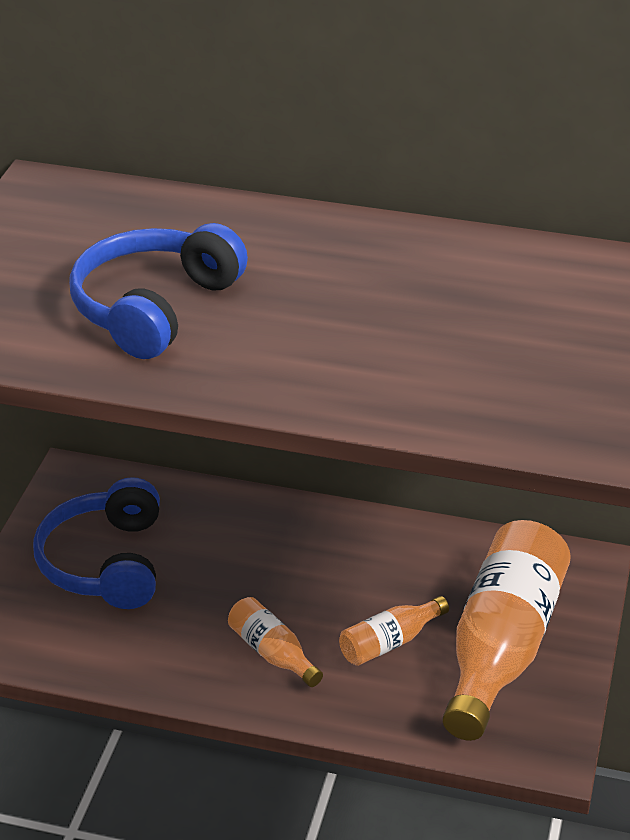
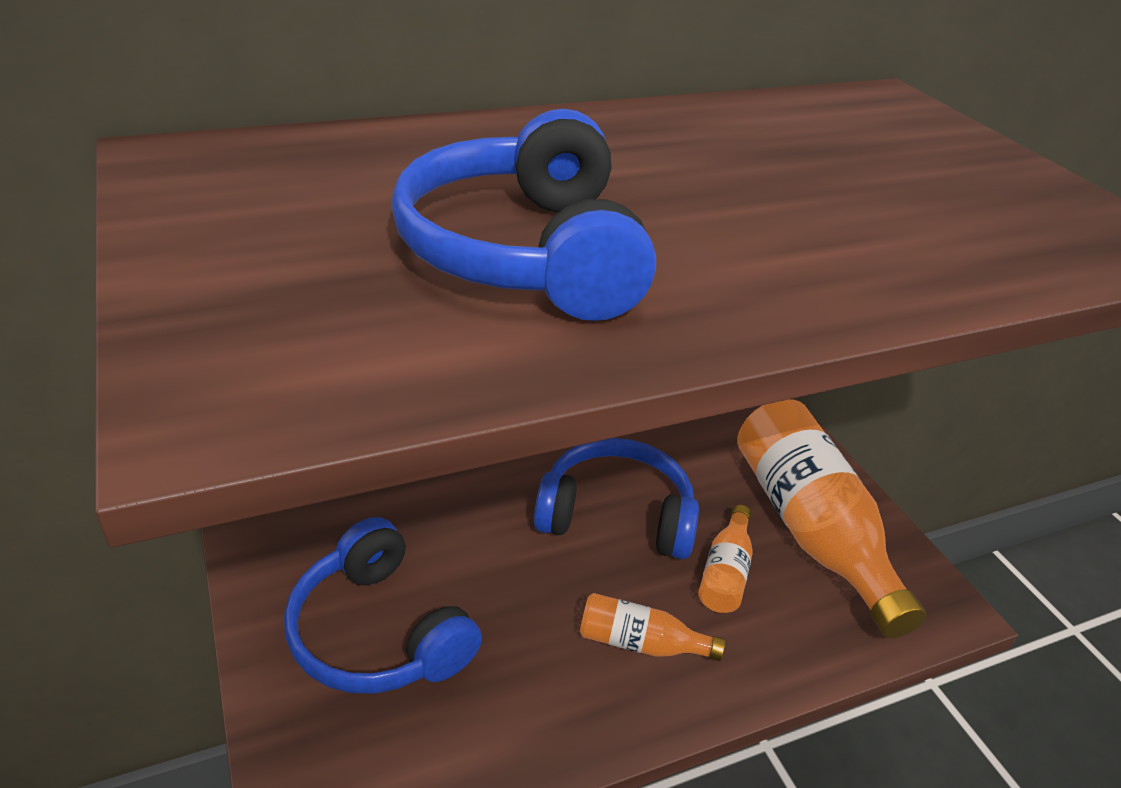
camera: 40 degrees left, 0 degrees up
(348, 565) = (616, 514): none -> blue headphones

